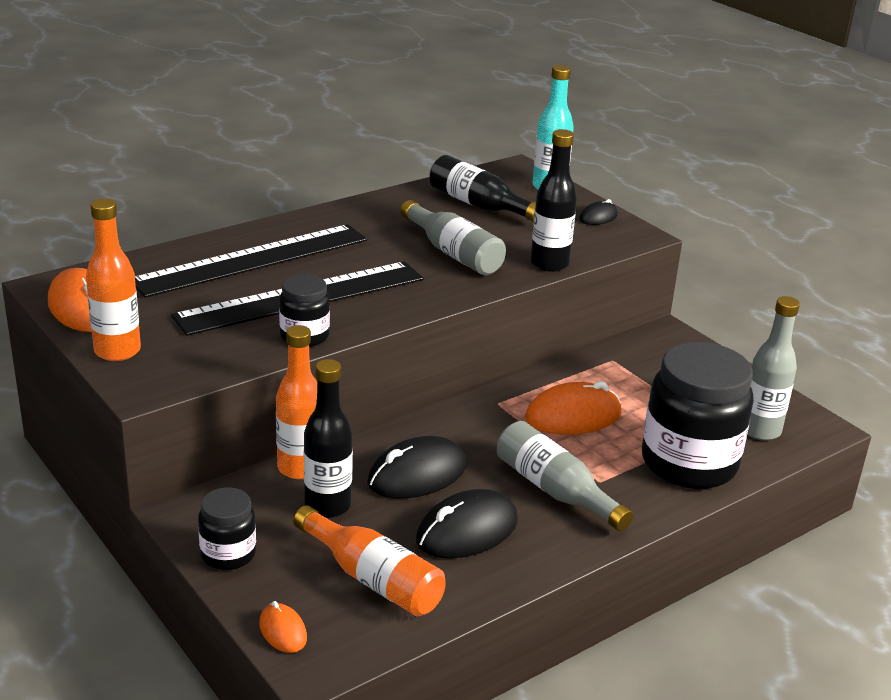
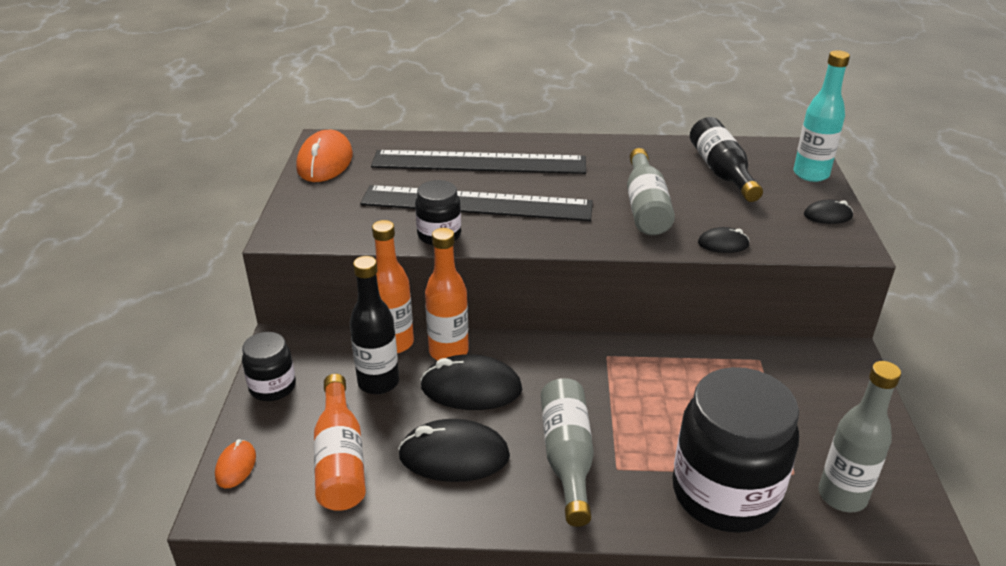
camera: 40 degrees right, 5 degrees up
(117, 351) = (304, 200): orange bottle -> orange bottle (448, 351)
(549, 264) = (723, 244): black bottle -> black mouse
(573, 416) = (661, 396): orange mouse -> none

